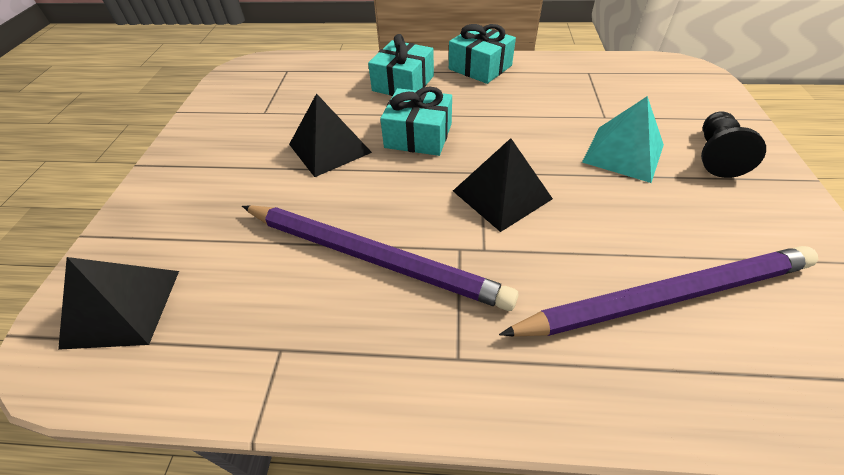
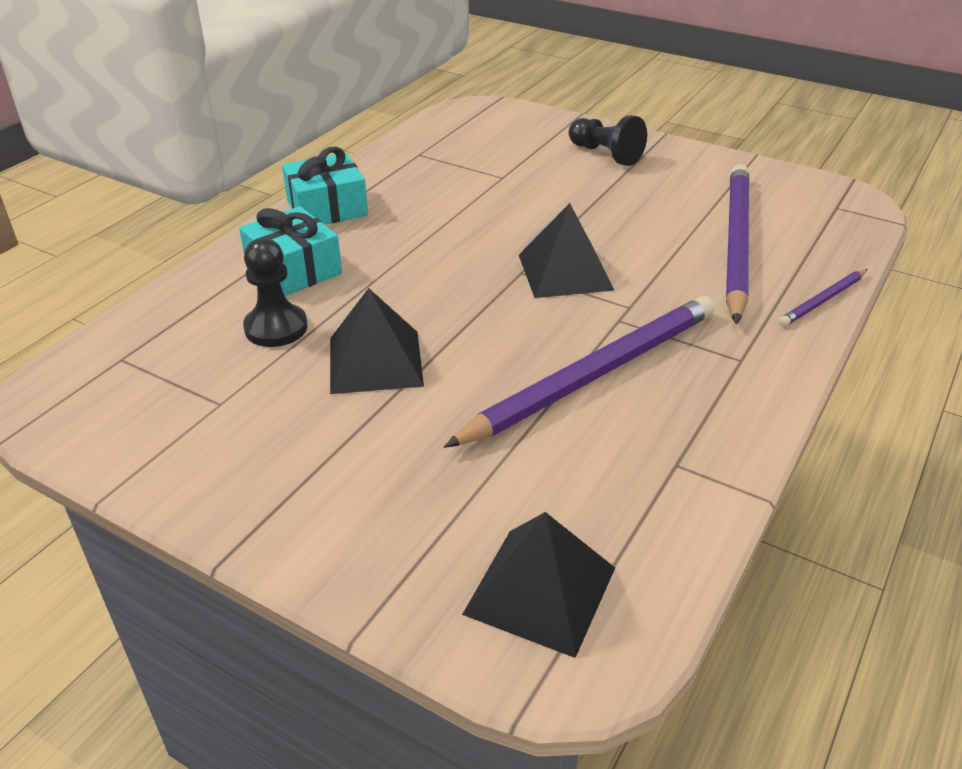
camera: 65 degrees left, 10 degrees down
(341, 101) = (276, 328): none -> black pawn
(418, 136) = (419, 291): turquoise gift -> none
(623, 153) = (564, 190): turquoise pyramid -> none
(627, 414) = (823, 300): none -> purple pencil

